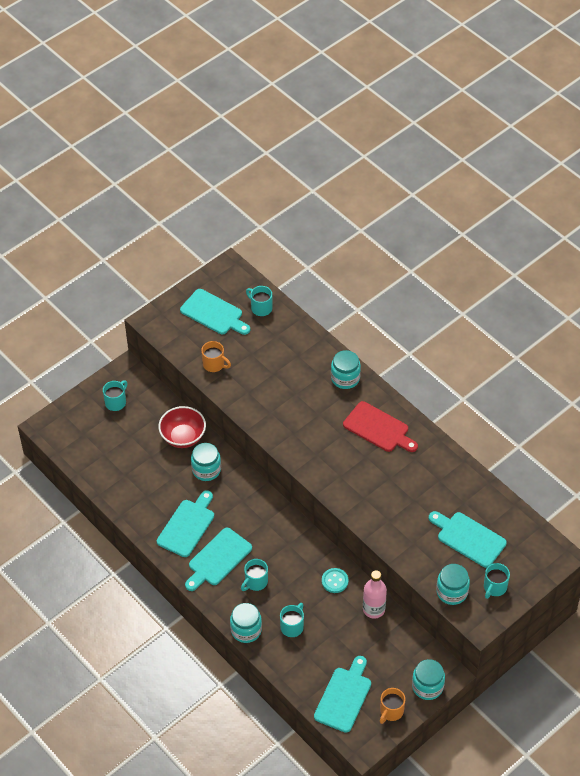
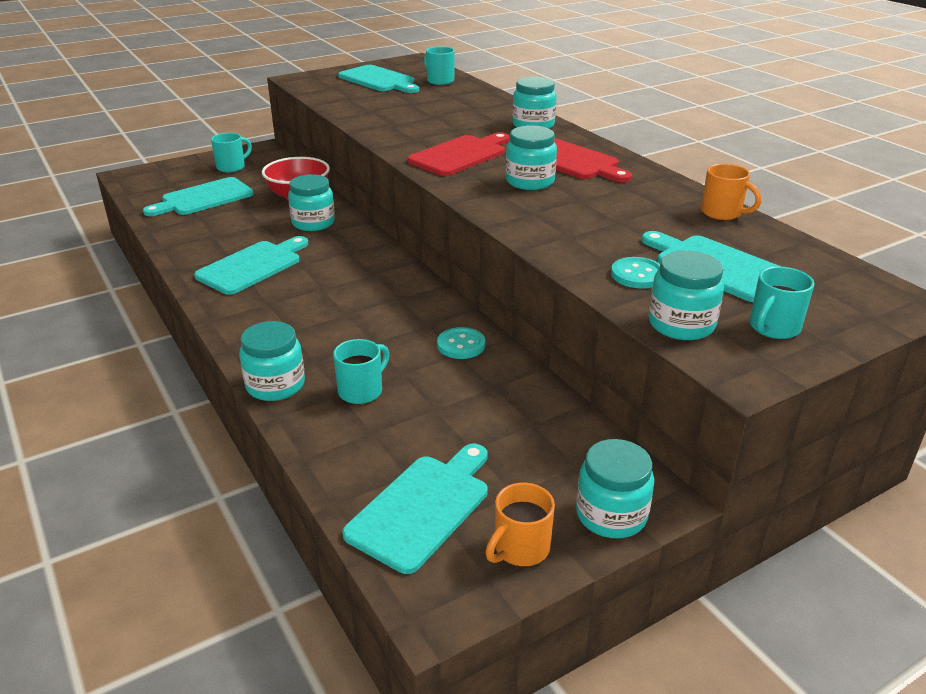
camera: 10 degrees right, 20 degrees down
(214, 364) = (358, 106): orange mug -> orange mug (723, 213)
(218, 559) = (278, 301): turquoise cutting board -> turquoise cutting board (203, 198)
(255, 582) = (324, 331): turquoise mug -> none
(306, 431) = (460, 155): none -> red cutting board
(357, 460) = (530, 181): none -> turquoise jar
(373, 609) = (521, 386): pink bottle -> none
(428, 553) = (637, 275): none -> turquoise button

